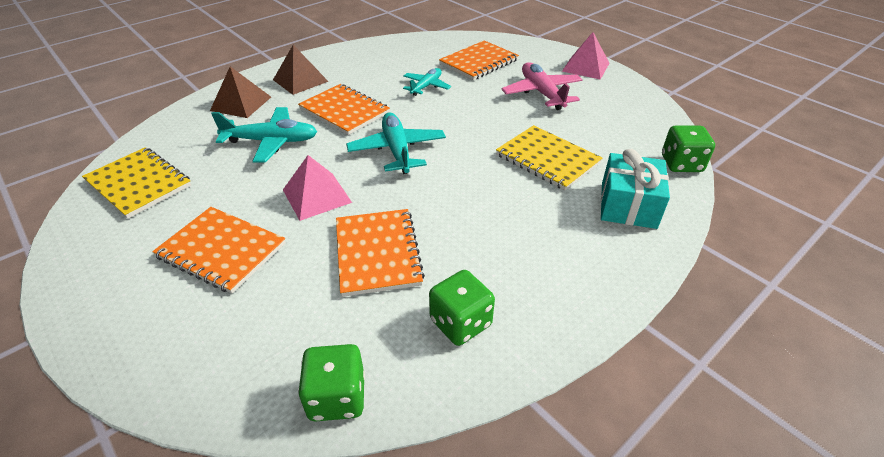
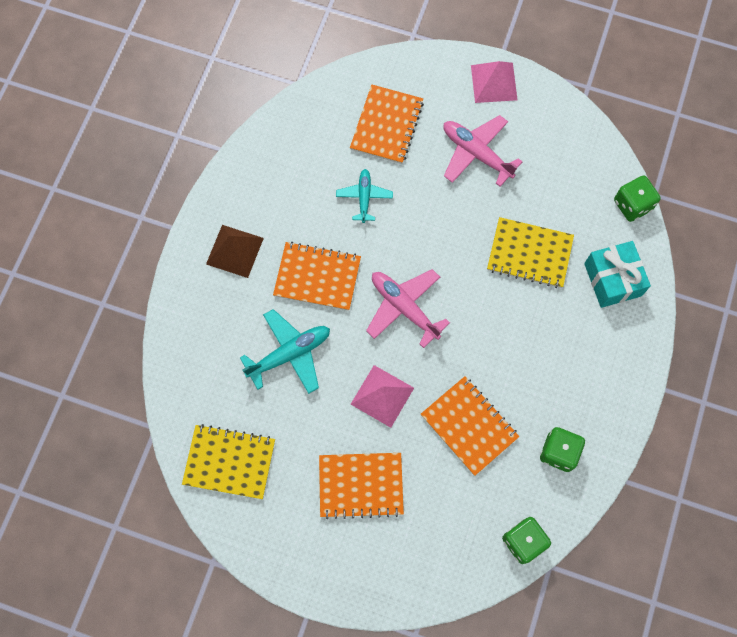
camera: 30 degrees left, 30 degrees up
(241, 103) = (211, 317): brown pyramid -> none
(397, 150) = (404, 307): turquoise plane -> pink plane

